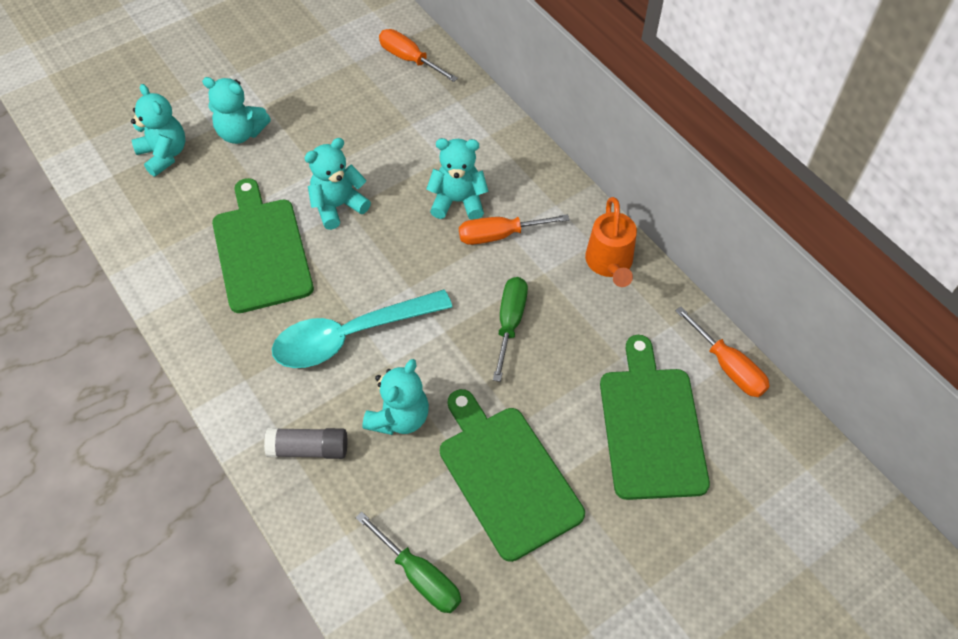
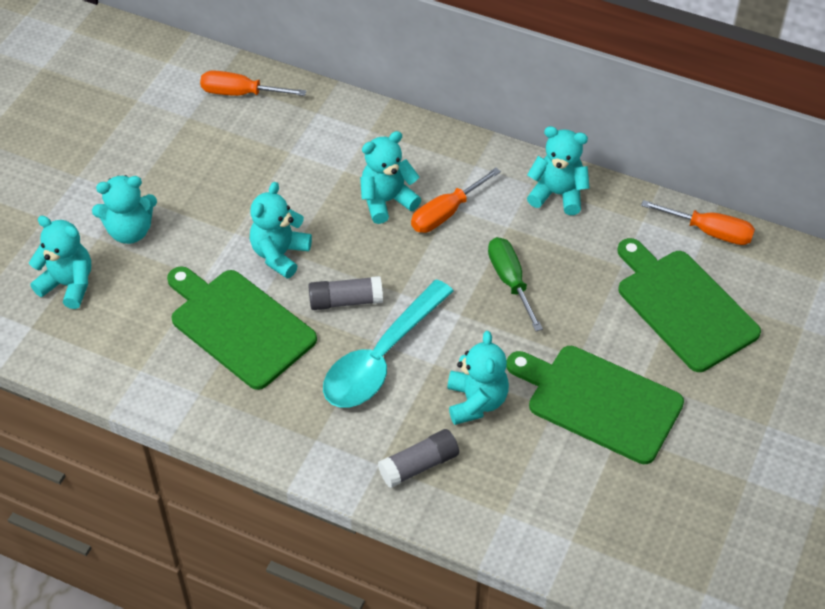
camera: 30 degrees left, 5 degrees down
(359, 271) = (345, 301): none -> grey glue stick
(419, 576) = (587, 511): green screwdriver -> none
(610, 264) = (557, 194): orange watering can -> turquoise teddy bear

